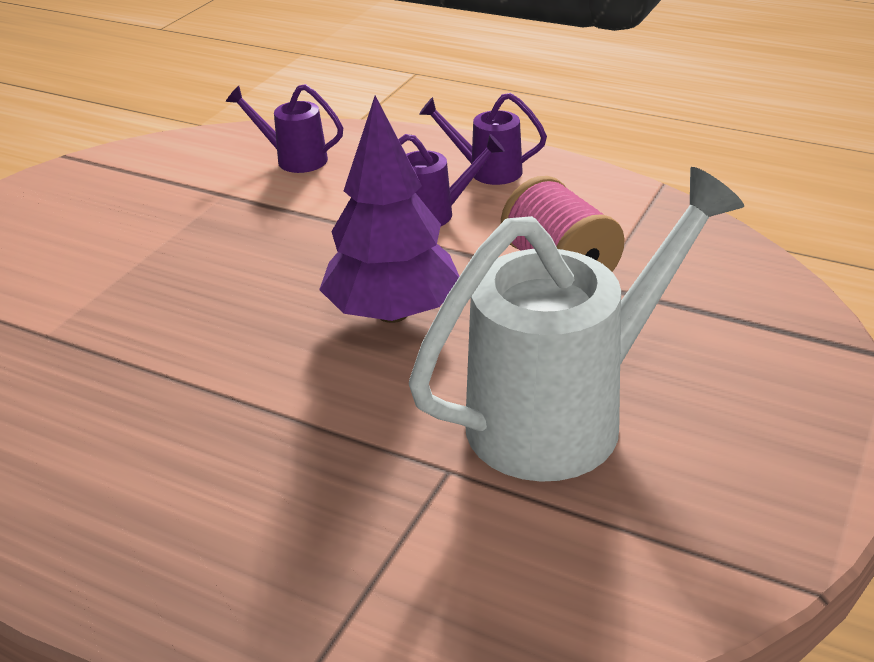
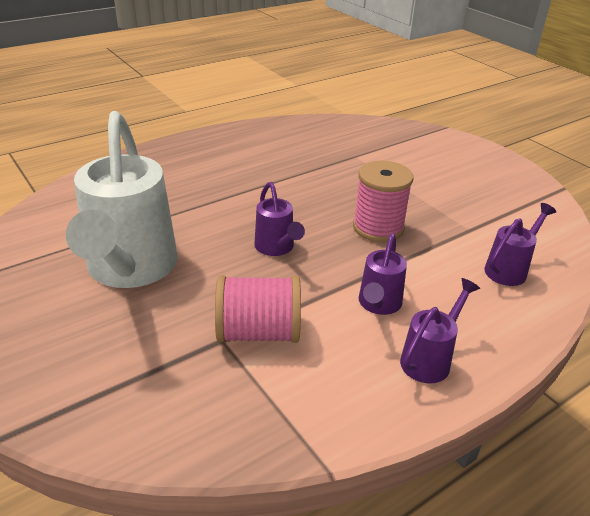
camera: 115 degrees right, 0 degrees up
(272, 253) = (378, 227): none -> pink spool
(392, 313) = (276, 248): purple tree -> purple watering can

